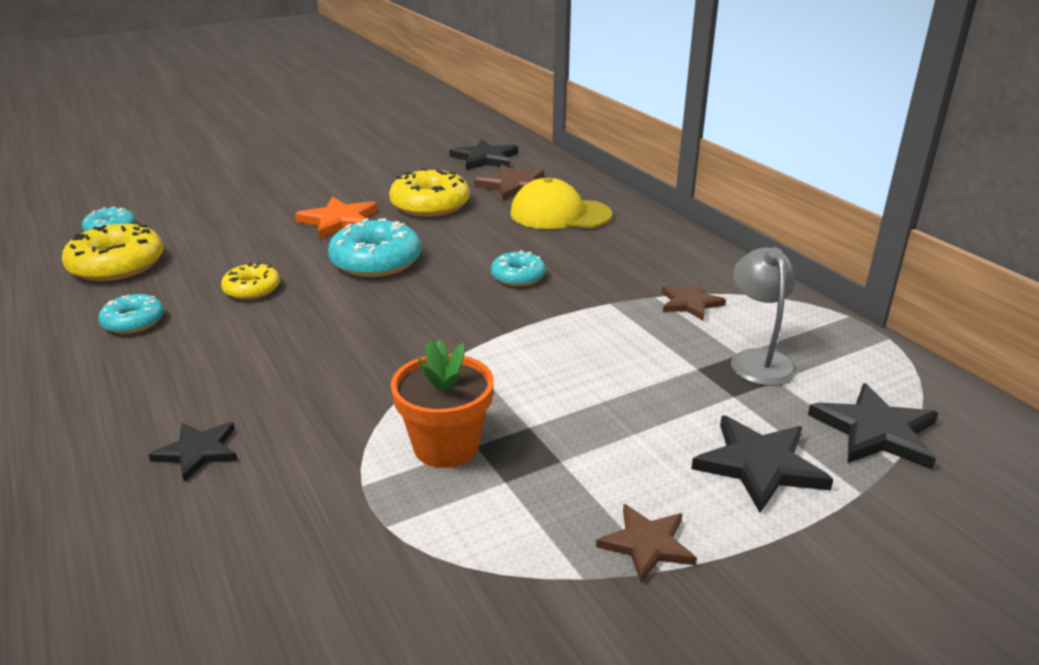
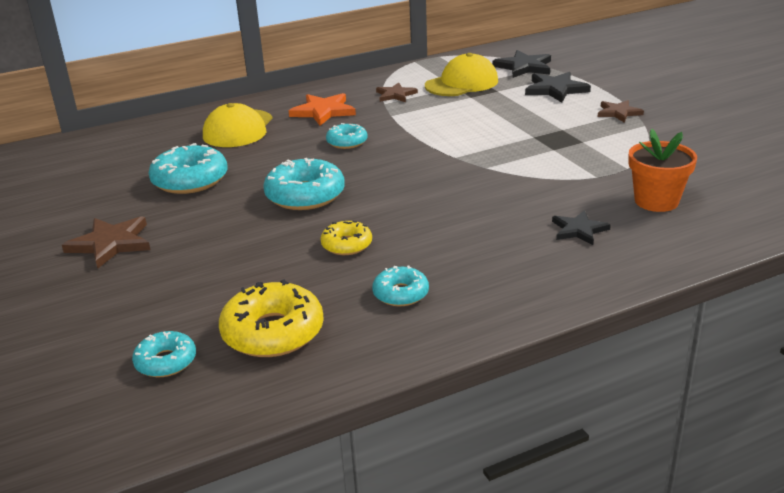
camera: 85 degrees left, 0 degrees up
(339, 221) = (208, 220): orange star -> orange star (323, 111)
(430, 205) = (190, 180): yellow donut -> turquoise donut
(446, 446) = (556, 157): orange flower pot -> orange flower pot (656, 201)
(485, 159) = (82, 161): black star -> none
(513, 186) = (164, 147): brown star -> brown star (111, 244)
(758, 360) = (461, 83): grey lamp -> yellow cap

